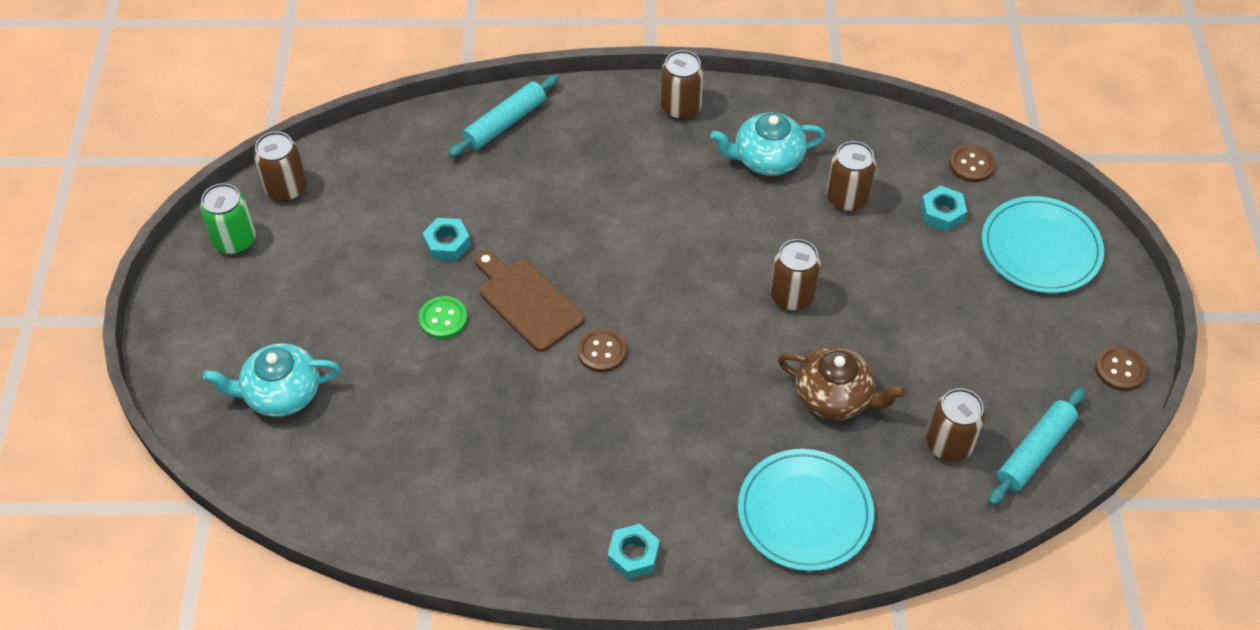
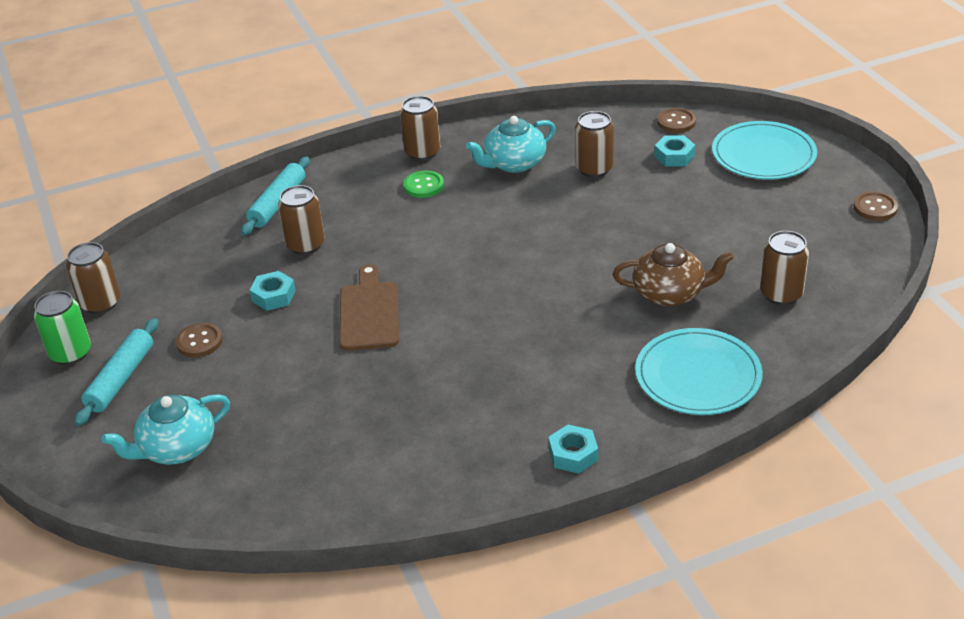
camera: 20 degrees left, 15 degrees down
(443, 319) = (300, 347): green button -> green button (423, 186)
(527, 301) = (369, 313): brown cutting board -> brown cutting board turned 60 degrees clockwise
(602, 351) = (456, 325): brown button -> brown button (199, 341)
(792, 296) = (591, 241): brown can -> brown can (305, 245)
(1034, 452) = (849, 277): turquoise rolling pin -> turquoise rolling pin (121, 379)

